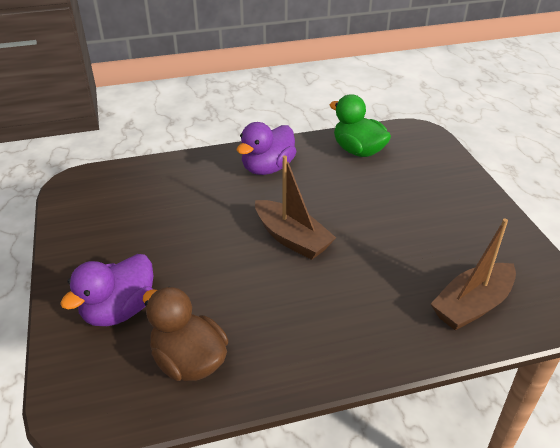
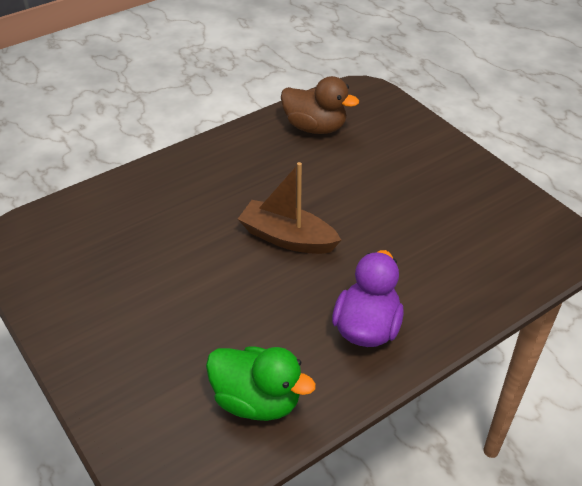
camera: 160 degrees right, 5 degrees up
(119, 310) = (393, 143): purple duck -> none
(472, 305) = (100, 216): brown boat -> none

